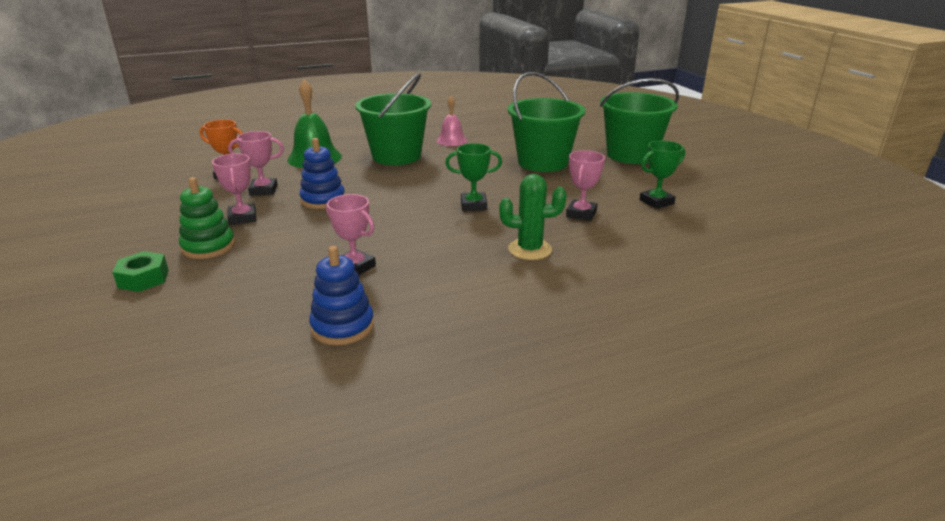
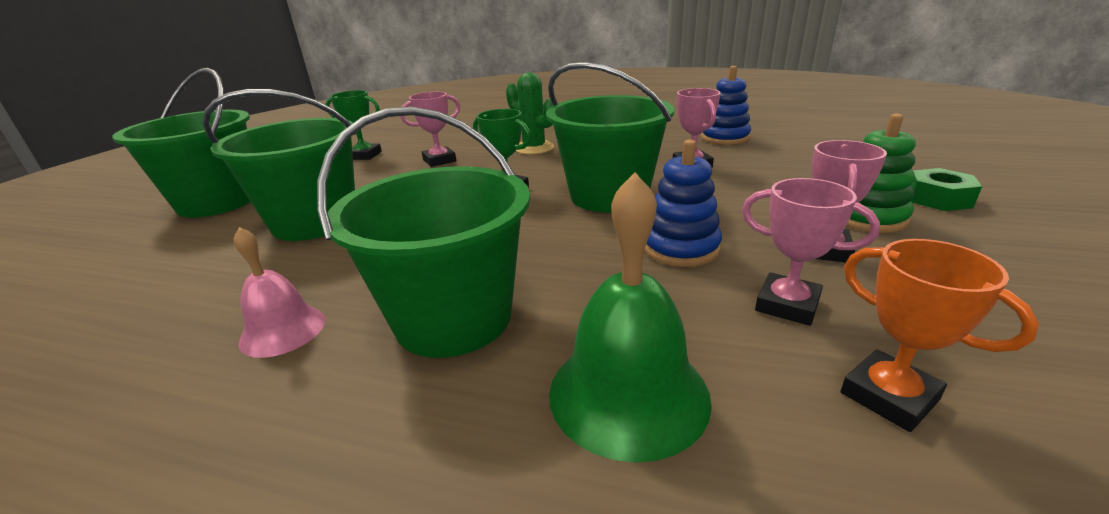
camera: 140 degrees left, 0 degrees up
(395, 219) = (609, 196): none -> green bucket

